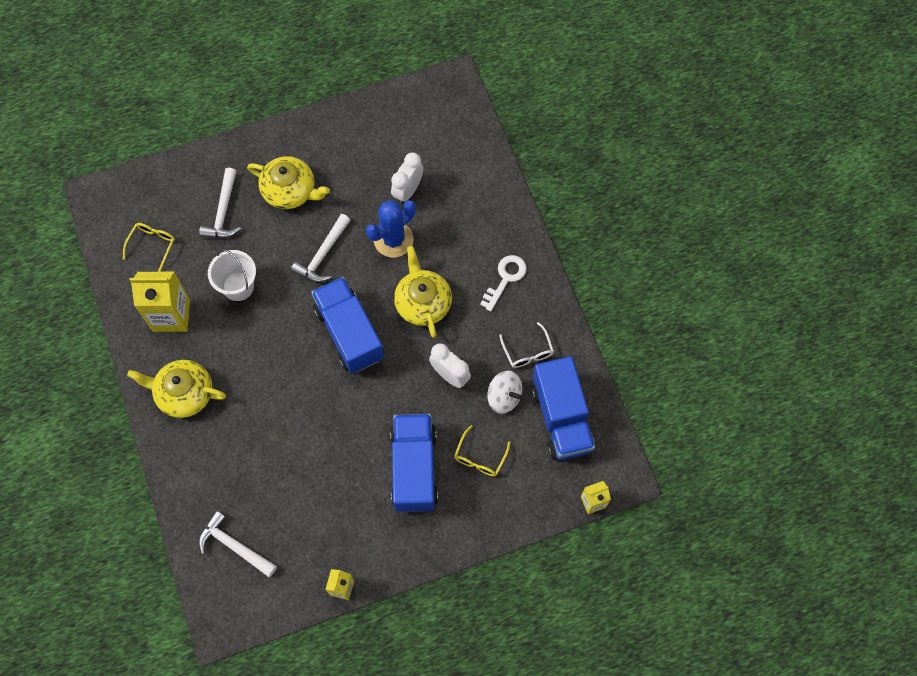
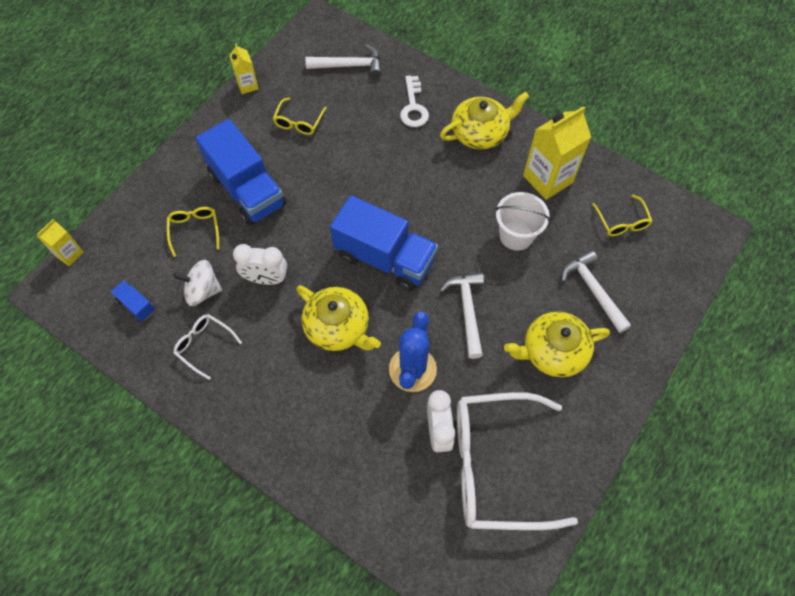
camera: 145 degrees right, 5 degrees down
(325, 511) = (299, 122): none -> yellow glasses
(388, 149) = (496, 465): none -> white glasses
(505, 278) = (271, 403): white key -> white key (413, 107)
(561, 418) = (136, 305): blue truck -> blue truck, size x0.43

